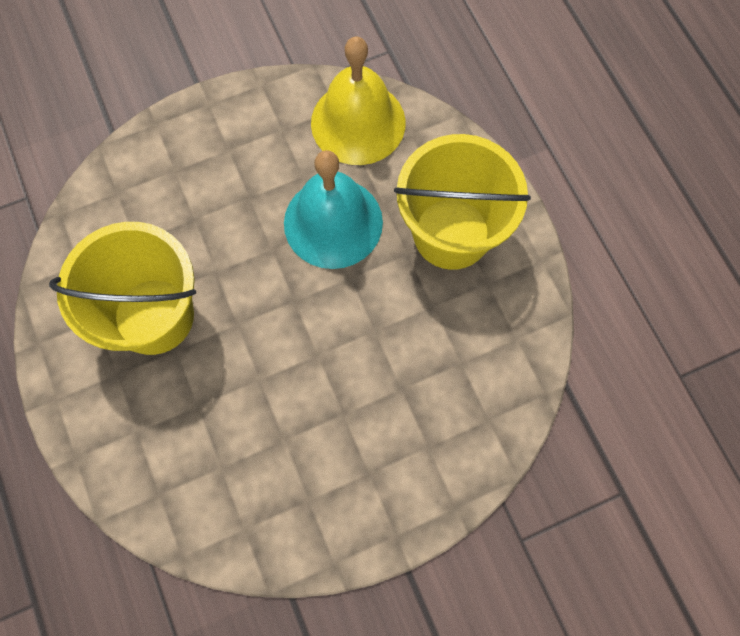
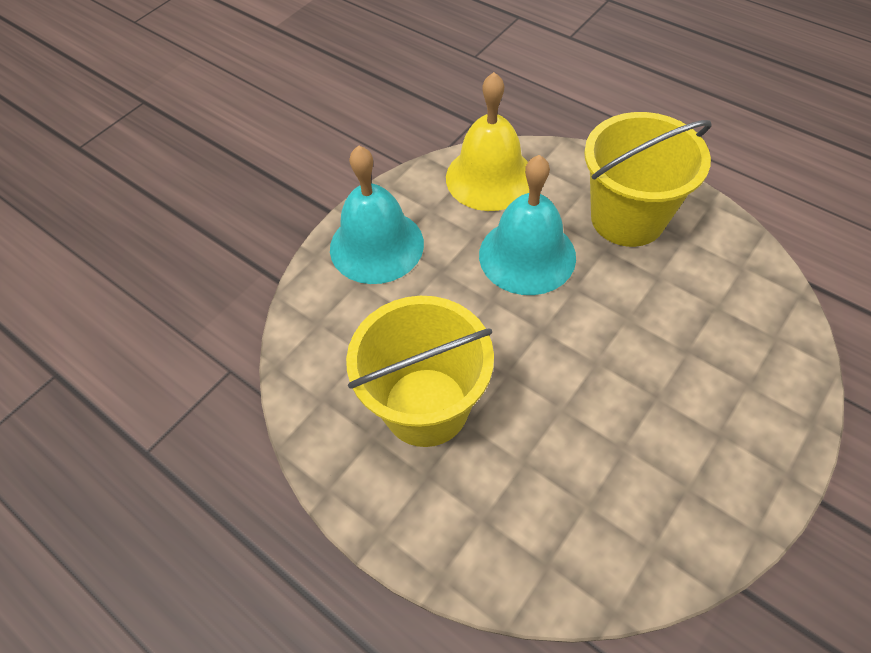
camera: 25 degrees left, 15 degrees down
(211, 142) = (376, 245): none -> turquoise bell

